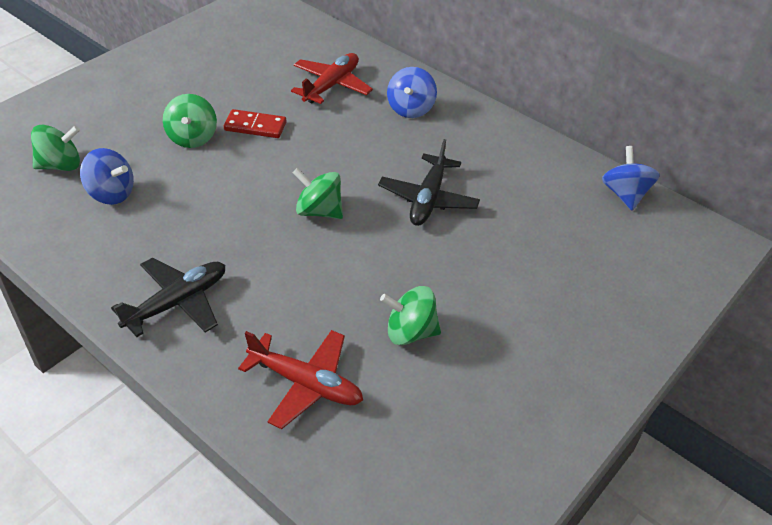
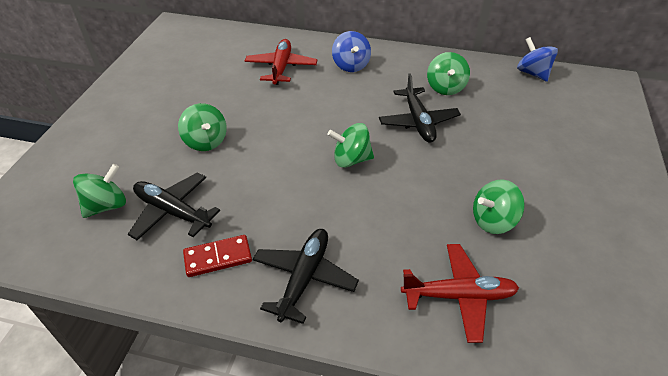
camera: 25 degrees left, 0 degrees up
(111, 193) = (172, 211): blue spinning top -> black plane
(255, 126) = (249, 115): red domino -> red domino (218, 258)
(497, 173) = (445, 87): none -> green spinning top

